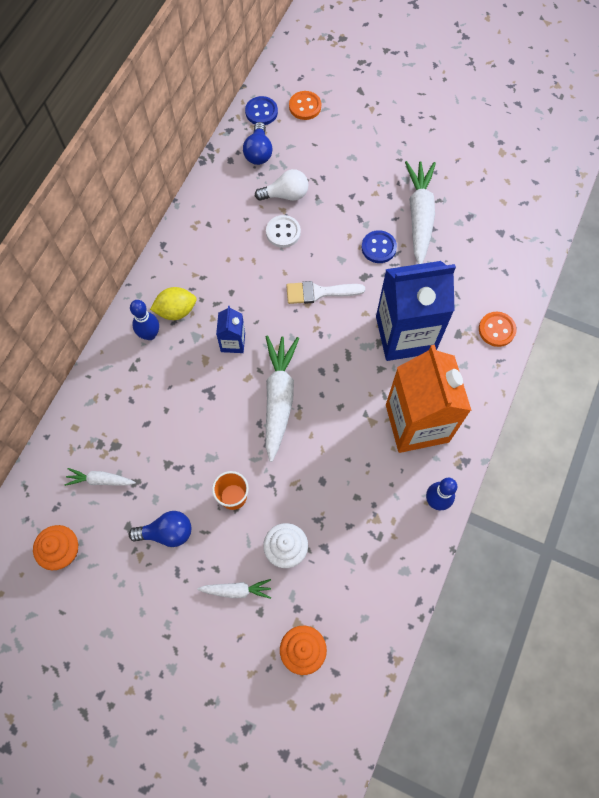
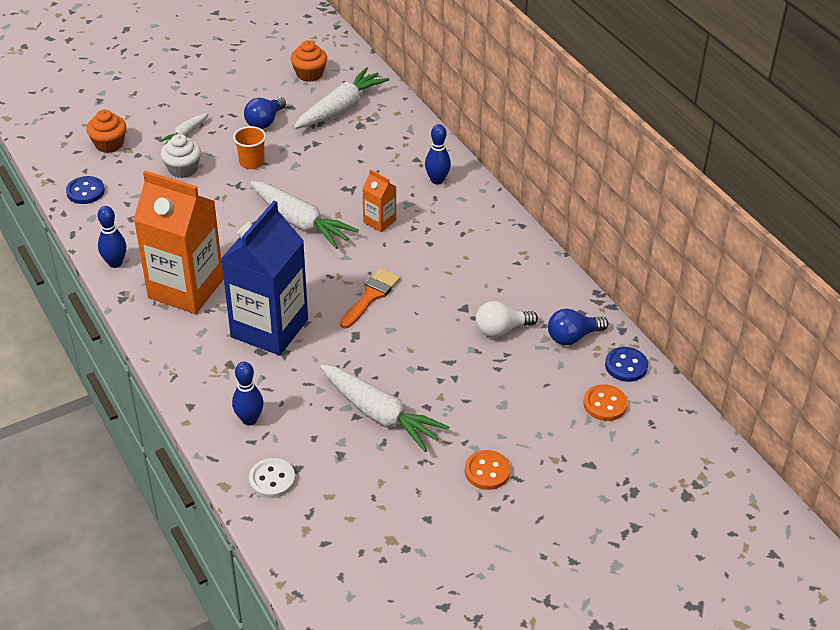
camera: 125 degrees right, 25 degrees down
(100, 480) = (341, 108): white carrot -> white carrot, size x1.95
(176, 311) = (444, 204): yellow lemon -> none
(233, 342) = (379, 221): blue carton -> orange carton
(258, 152) = (572, 337): blue light bulb -> blue light bulb turned 60 degrees counterclockwise
(283, 232) = (459, 306): white button -> white button (272, 479)
(285, 195) = (501, 330): white light bulb -> white light bulb turned 45 degrees clockwise
(319, 292) = (371, 296): white brush -> orange brush
(378, 248) = (375, 362): blue button -> blue button (85, 191)
(490, 285) = (249, 419): none -> blue bowling pin
(496, 330) = (203, 393): orange button -> orange button (487, 471)

